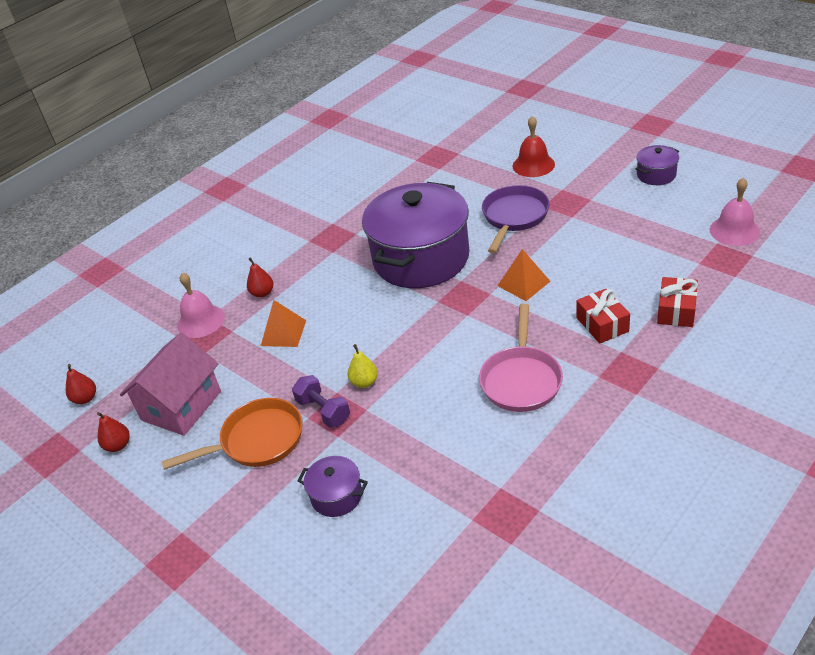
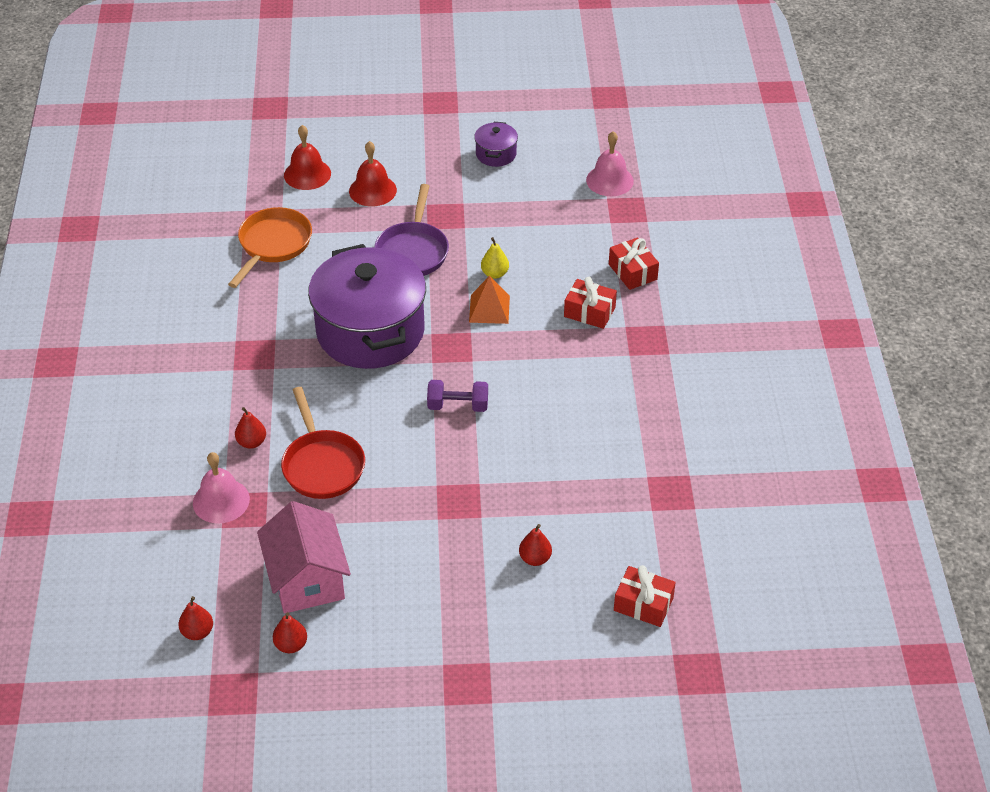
camera: 50 degrees left, 5 degrees up
(257, 440) = (416, 562): orange pan -> orange pan (273, 245)
(283, 333) = (322, 465): orange pyramid -> red pan
(323, 411) = (444, 506): purple dumbbell -> purple dumbbell (458, 406)
(336, 496) = (535, 558): purple pot -> red pear
(364, 382) = (451, 463): yellow pear -> yellow pear (495, 274)
(372, 598) = (643, 604): none -> red gift
(501, 138) = (307, 174): none -> red bell
(514, 217) = (413, 251): purple pan -> purple pan turned 150 degrees counterclockwise
(521, 380) = (575, 389): pink pan -> none

